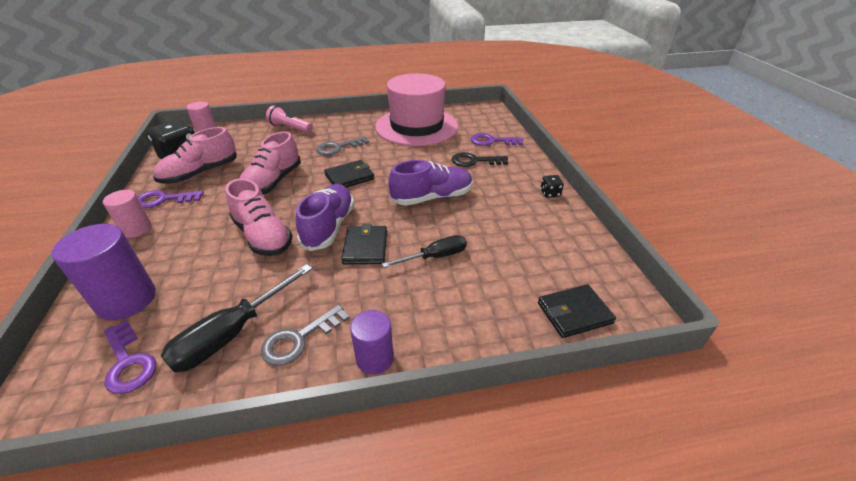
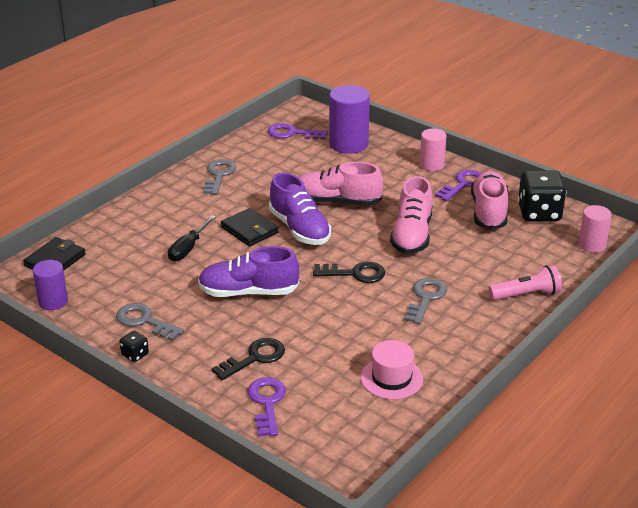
camera: 140 degrees right, 5 degrees down
(232, 334) = (260, 161): black screwdriver -> none
(272, 183) = (412, 235): pink shoe -> pink shoe turned 150 degrees counterclockwise
(349, 177) = (355, 273): black wallet -> black key
(375, 358) = (164, 187): purple cylinder -> purple cylinder (53, 301)
(416, 126) = (391, 378): pink hat -> pink hat, size x0.46
(432, 198) = (248, 292): purple shoe -> purple shoe turned 60 degrees clockwise
(492, 141) = (267, 403): purple key -> purple key turned 60 degrees counterclockwise
(526, 212) = (144, 321): none -> grey key

